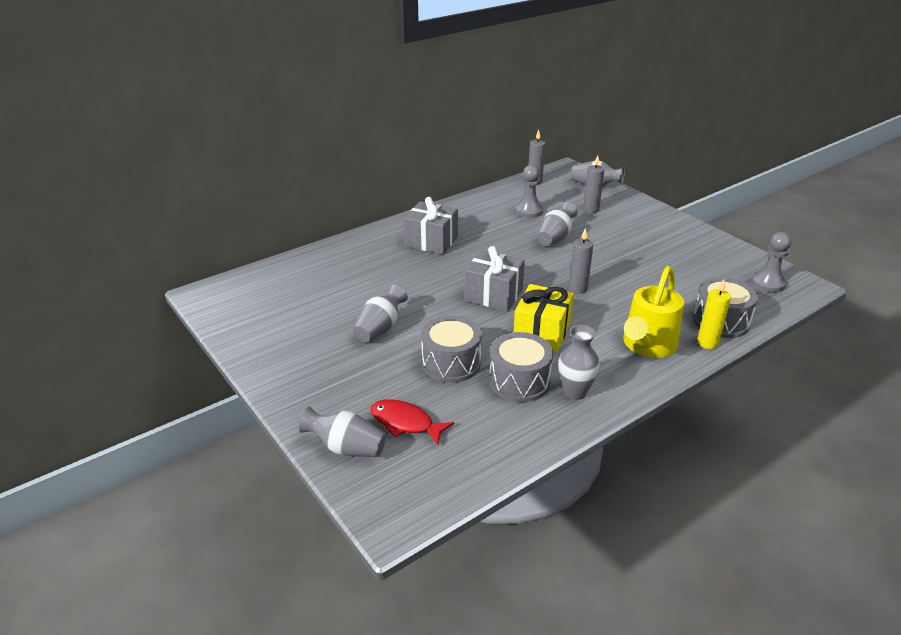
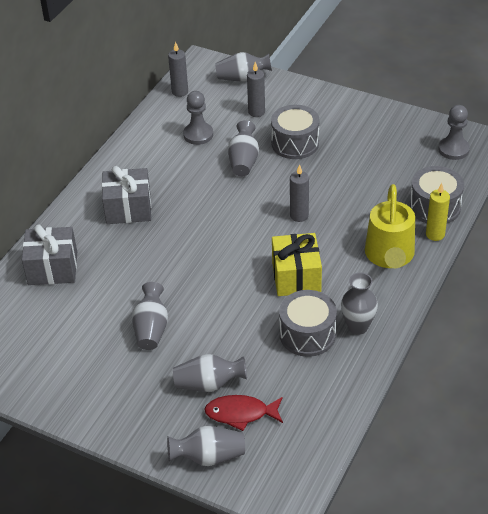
camera: 25 degrees left, 10 degrees up
(395, 388) = (209, 384): none -> grey vase
(451, 363) = (239, 339): grey drum -> grey drum (295, 143)
(493, 295) = (229, 251): grey gift -> grey gift (52, 268)

